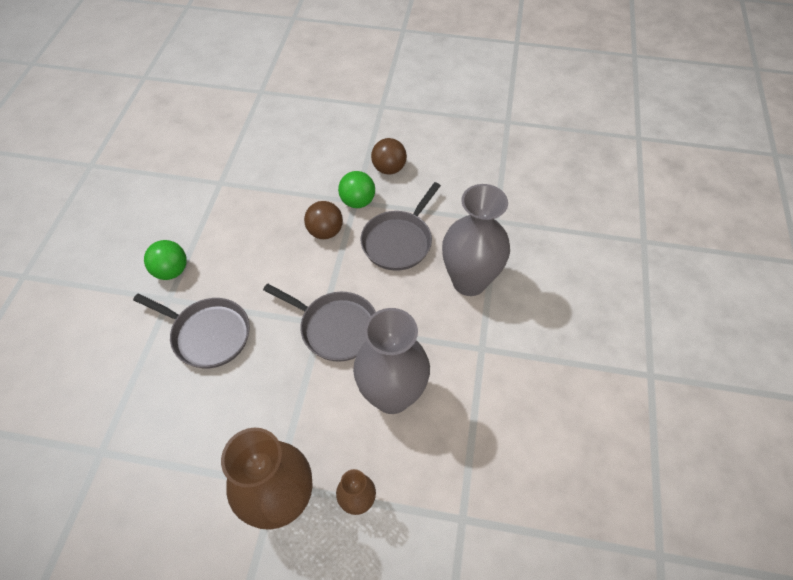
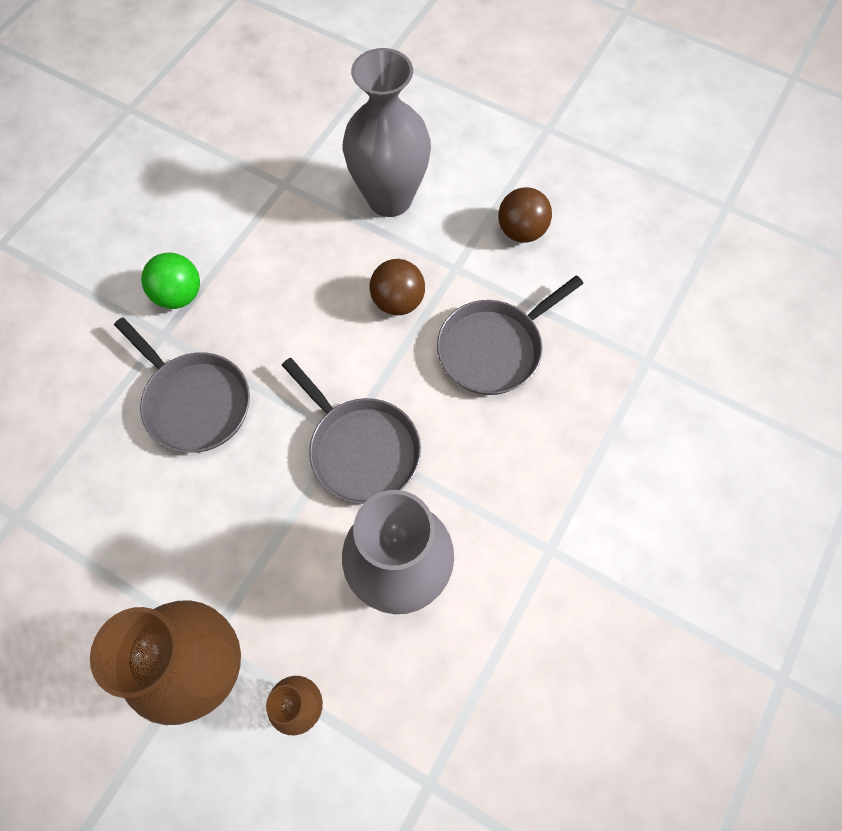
camera: 20 degrees right, 10 degrees up
(357, 201) = (459, 269): green ball -> none
(469, 281) = (571, 442): grey vase -> grey vase (390, 198)

